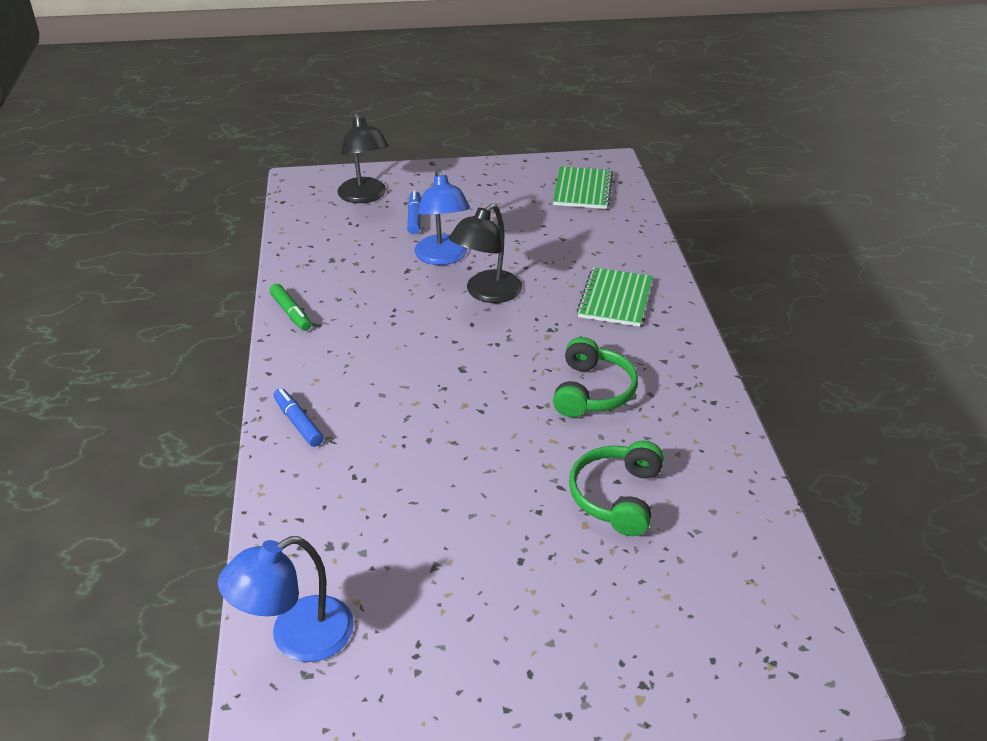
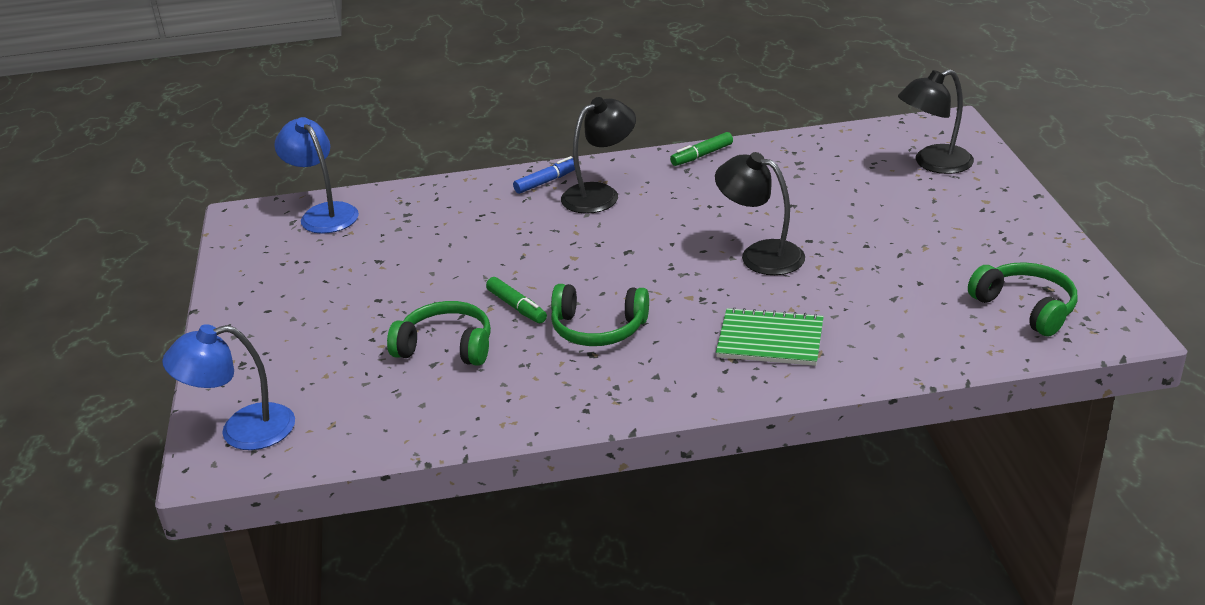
camera: 90 degrees right, 5 degrees down
(343, 384) = (600, 194): none -> black lamp
(414, 217) = (900, 197): blue marker -> none
(442, 257) = (823, 222): blue lamp -> blue lamp (242, 430)
(550, 445) = (517, 307): none -> green marker
(582, 190) = (1025, 308): green notebook -> green headphones

